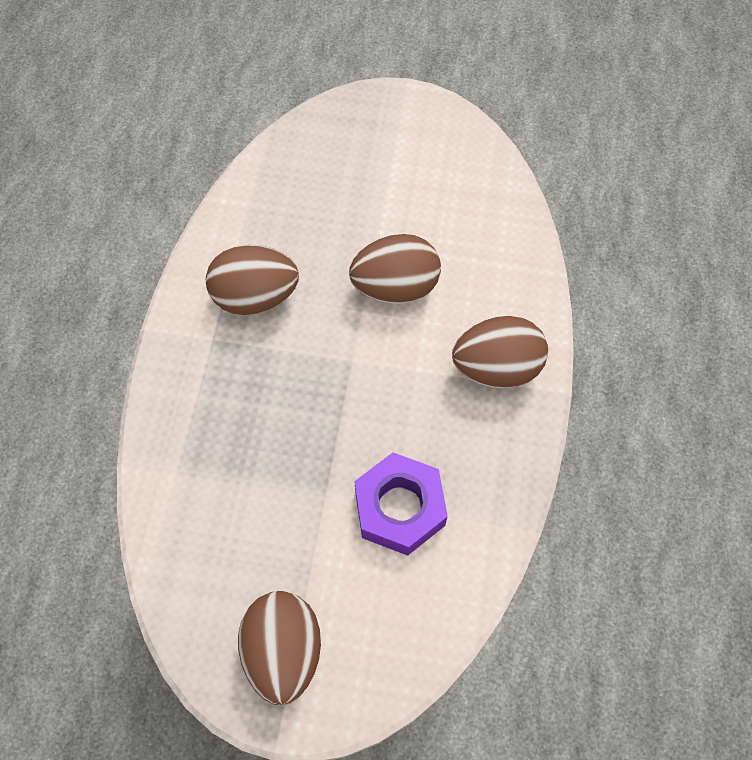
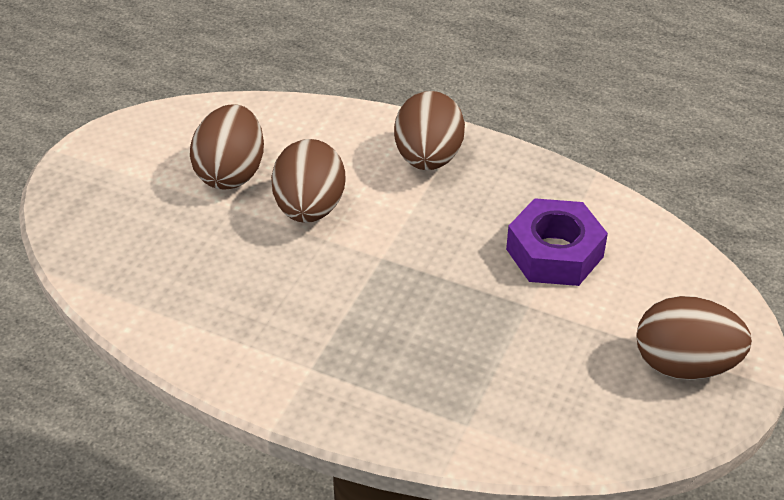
camera: 75 degrees left, 20 degrees down
(255, 296) = (272, 321): brown egg -> brown egg (231, 173)

